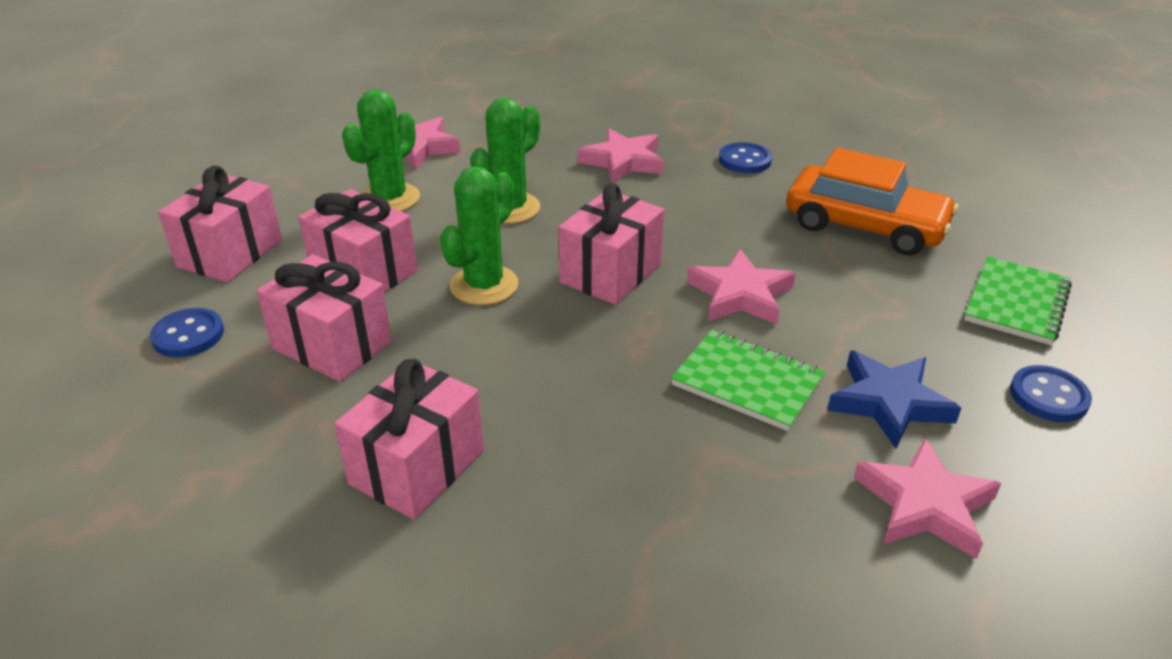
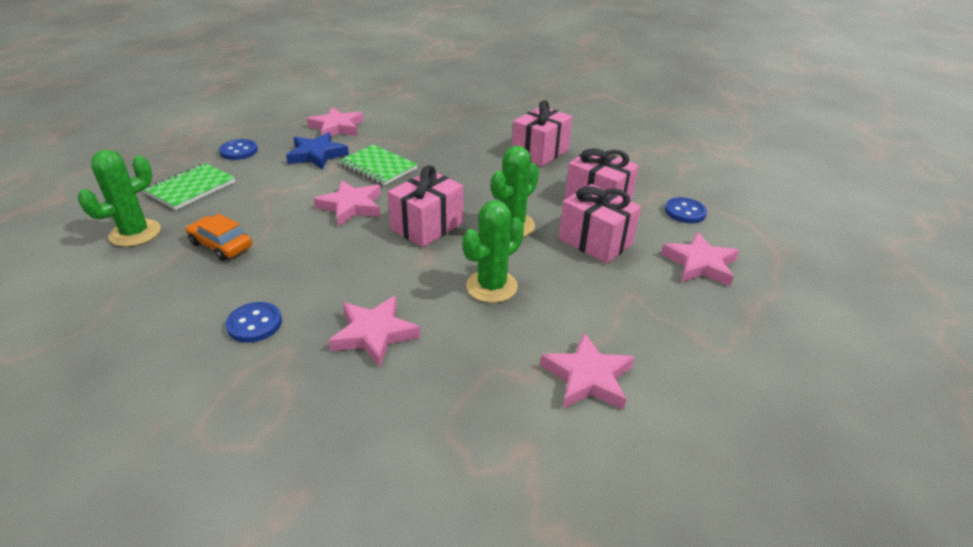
camera: 175 degrees left, 0 degrees up
(230, 253) = (700, 264): pink gift -> pink star
(390, 199) = (596, 306): green cactus -> green cactus (135, 233)
(865, 226) = (221, 245): orange car -> orange car, size x0.58

